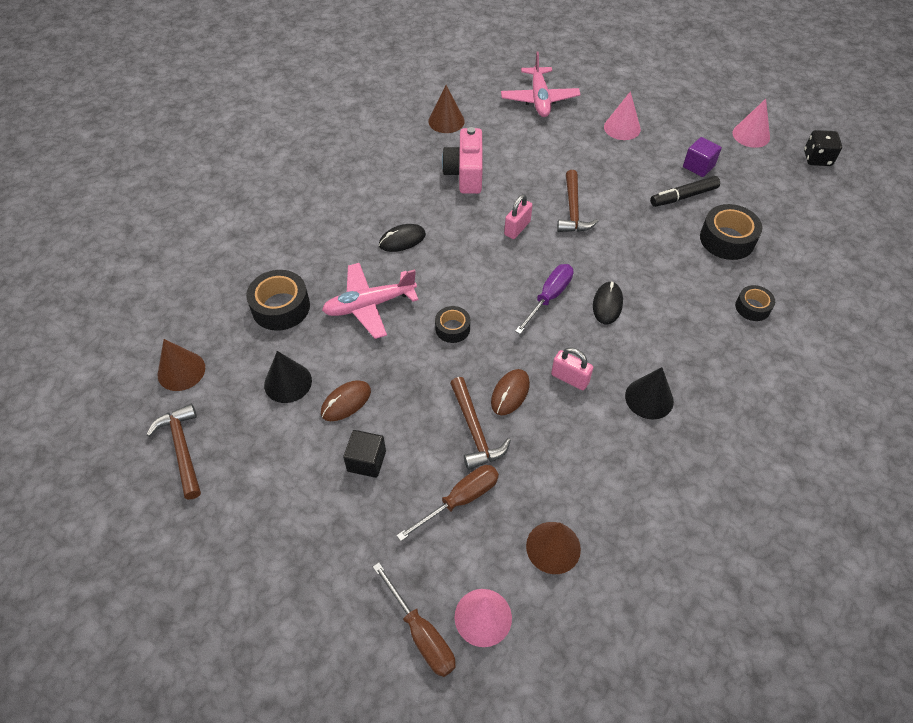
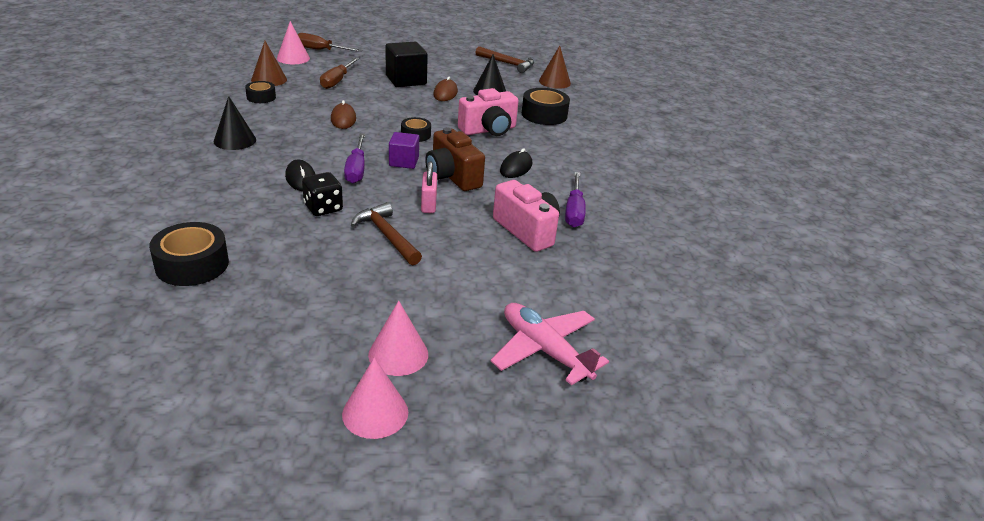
camera: 140 degrees right, 20 degrees down
(366, 461) = (406, 80): black cube -> black cube, size x1.58
(369, 305) = (488, 130): pink plane -> pink camera
(409, 176) = (574, 211): none -> purple screwdriver
(446, 121) = (613, 274): brown cone -> none
(470, 252) = (452, 177): none -> brown camera
(475, 431) = (352, 101): brown hammer -> none
(570, 378) = (304, 134): pink padlock -> none
(684, 196) = (264, 293): black marker -> none
(698, 166) = (257, 340): purple cube -> purple cube (404, 162)
(751, 135) = (182, 429): pink cone -> pink cone (375, 413)
(752, 307) = (150, 215): black tape -> black tape (261, 97)
(817, 159) = (49, 431): black dice -> black dice (323, 208)

